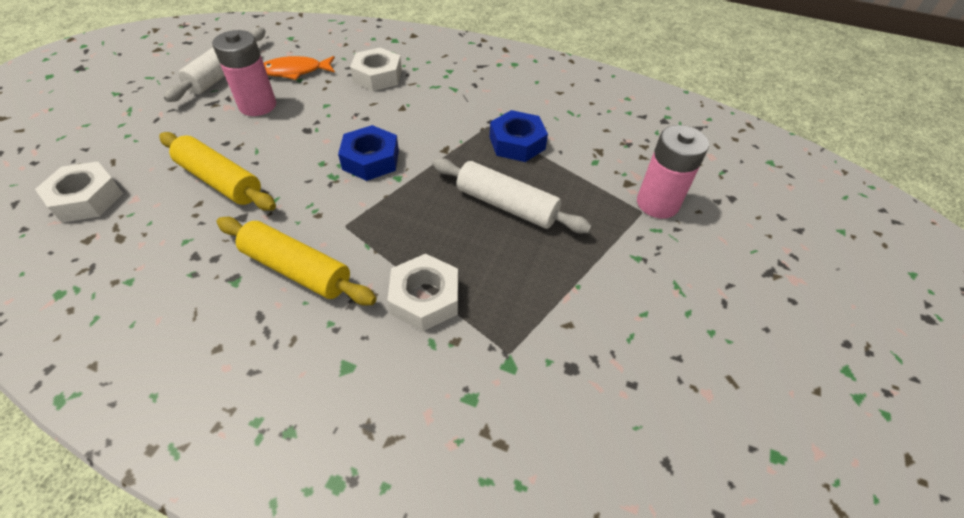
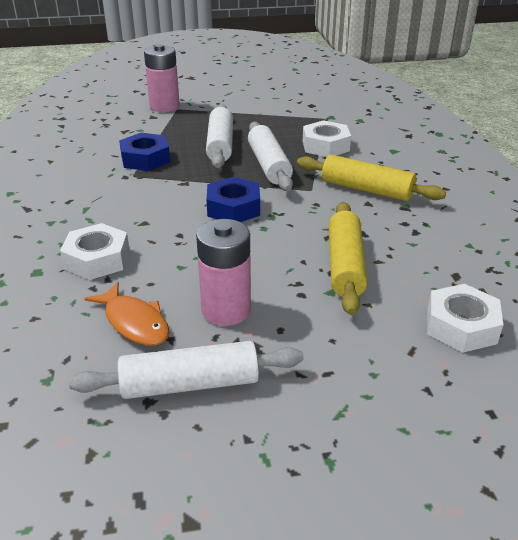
camera: 120 degrees left, 15 degrees down
(296, 270) = (366, 189): yellow rolling pin -> yellow rolling pin turned 60 degrees counterclockwise
(425, 220) = (268, 165): none -> white rolling pin

